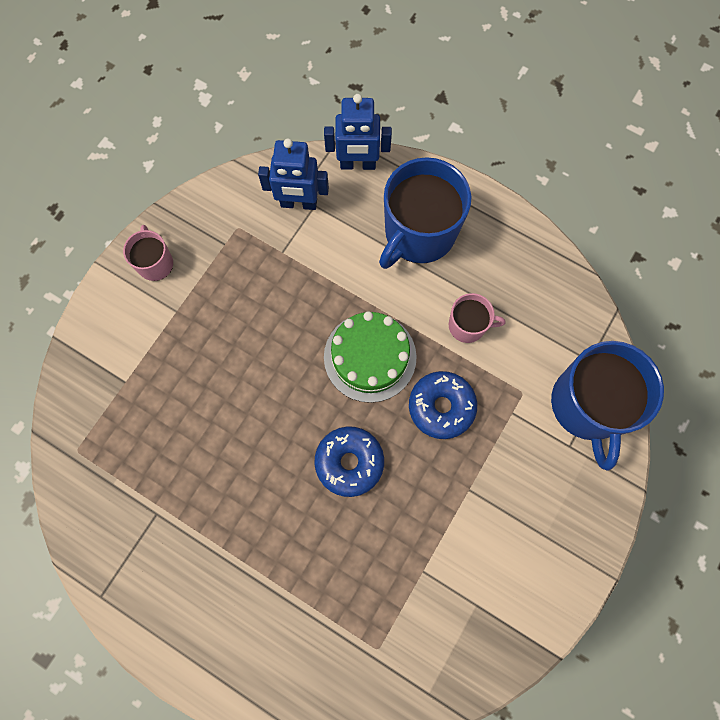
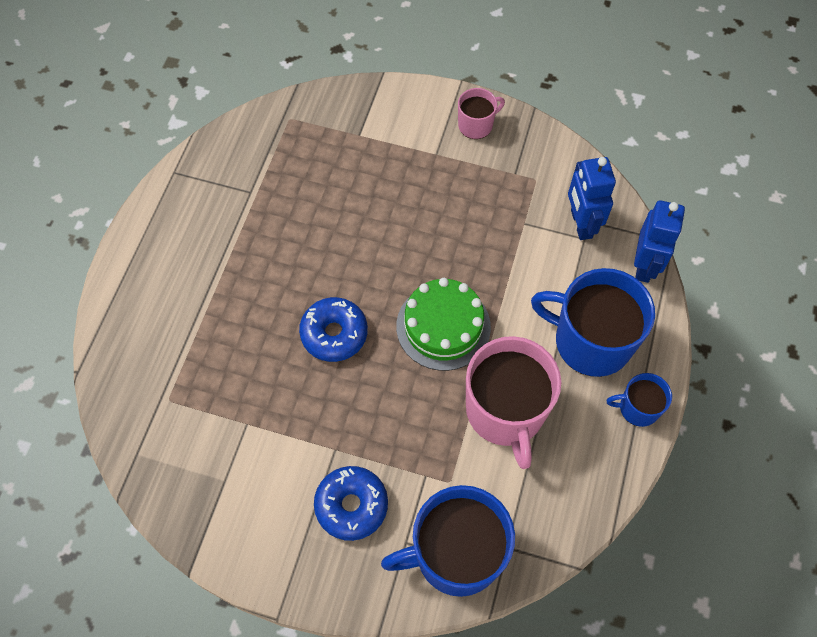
camera: 75 degrees right, 10 degrees down
(358, 164) = (645, 265): blue robot -> blue robot turned 150 degrees counterclockwise
(441, 407) = (412, 404): blue donut -> blue donut (351, 505)
(468, 325) = (506, 411): pink mug -> pink mug, size x1.99
(490, 216) = (637, 408): none -> blue mug

